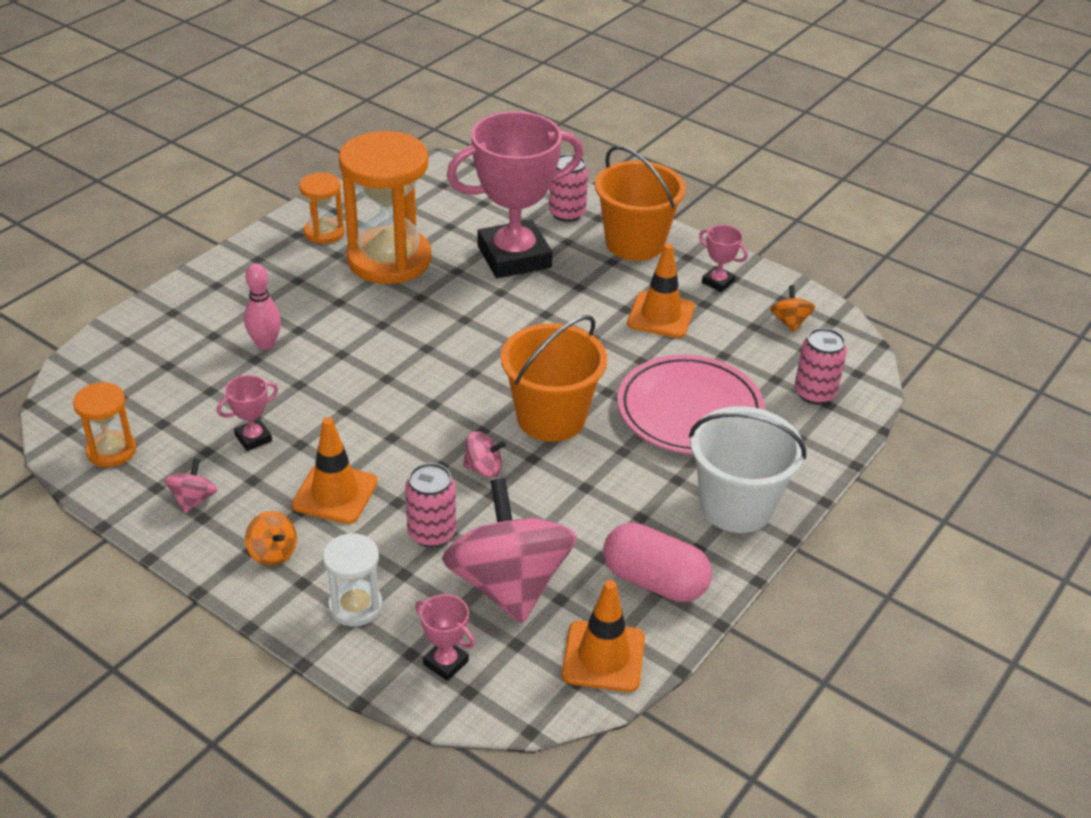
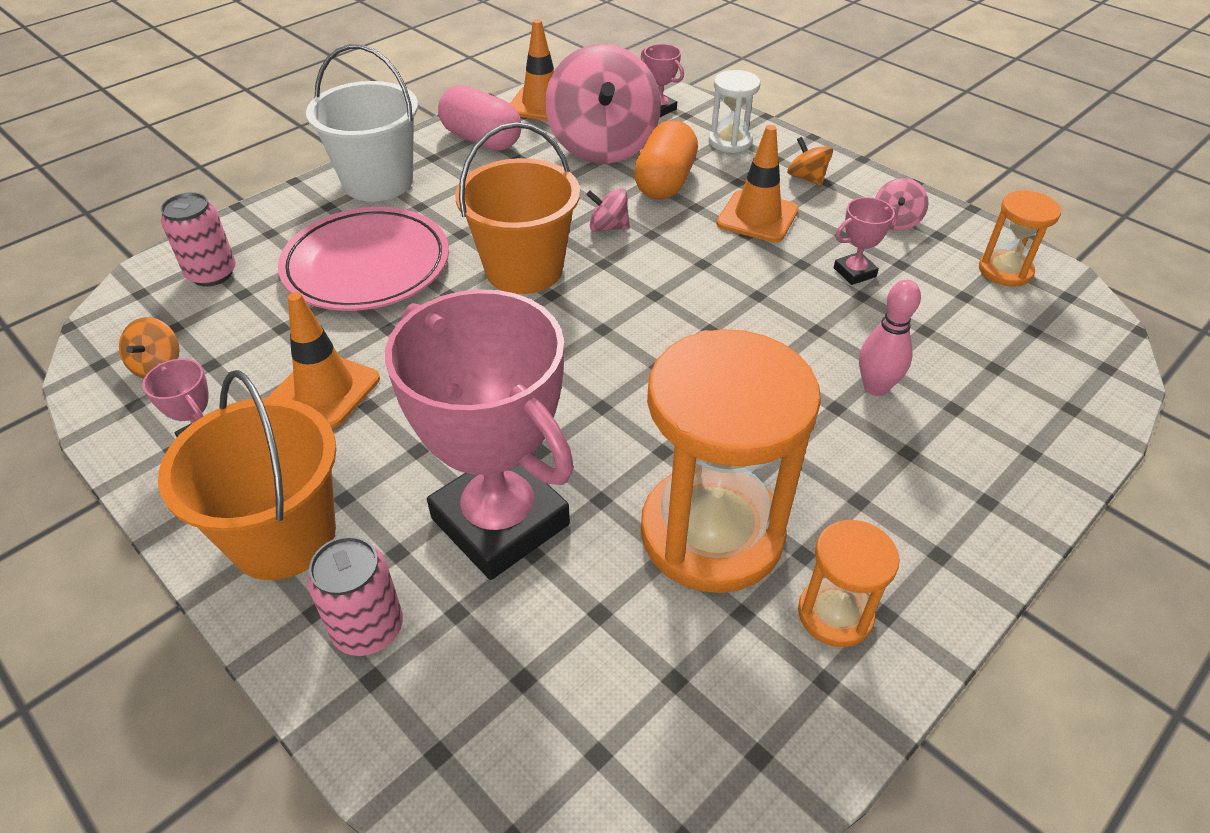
camera: 170 degrees left, 5 degrees up
(432, 533) = (665, 182): pink can -> orange capsule
(514, 257) = (500, 521): pink trophy -> pink trophy turned 60 degrees clockwise

